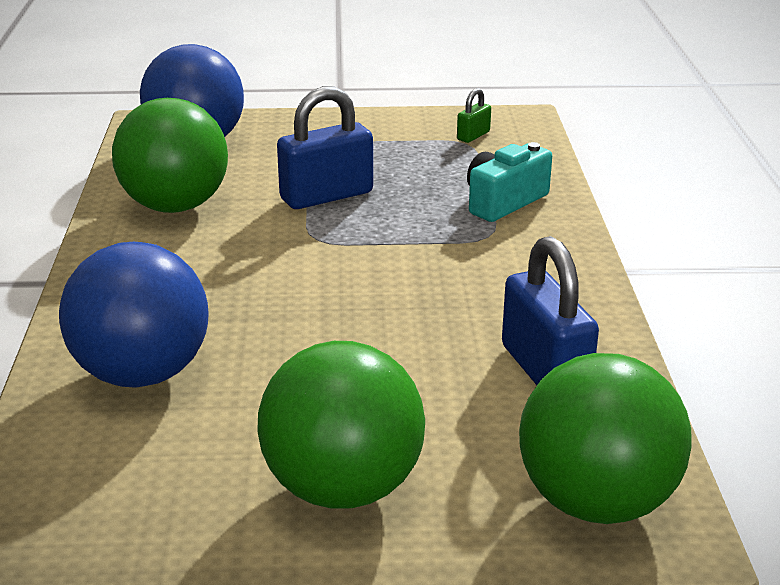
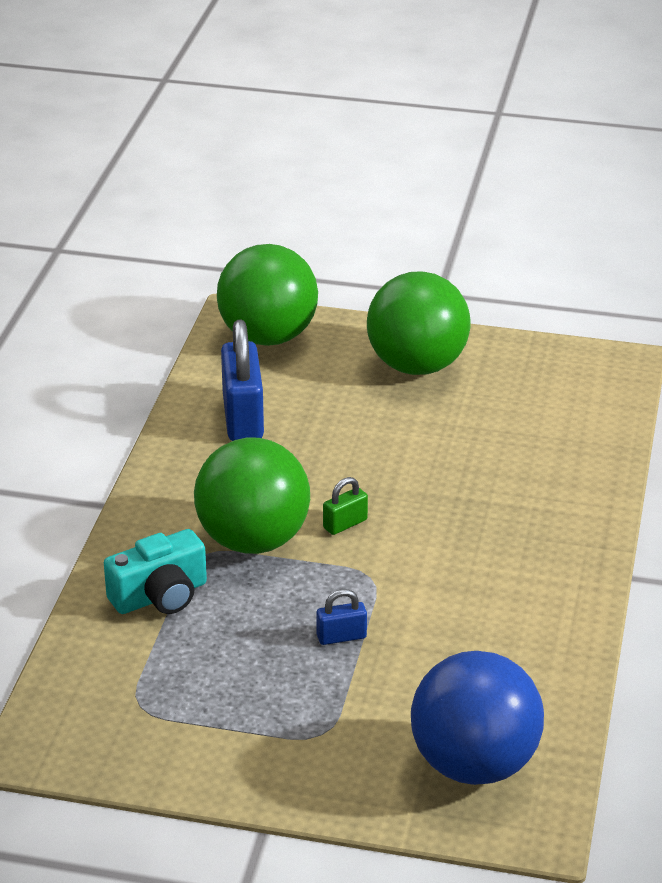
camera: 165 degrees left, 5 degrees up
(142, 374) = (542, 461): blue ball -> none
(175, 206) = (507, 648): green ball -> green ball (253, 540)
(326, 196) = (341, 637): blue padlock -> blue padlock, size x0.48
(473, 136) = (122, 718): green padlock -> green padlock (345, 524)

